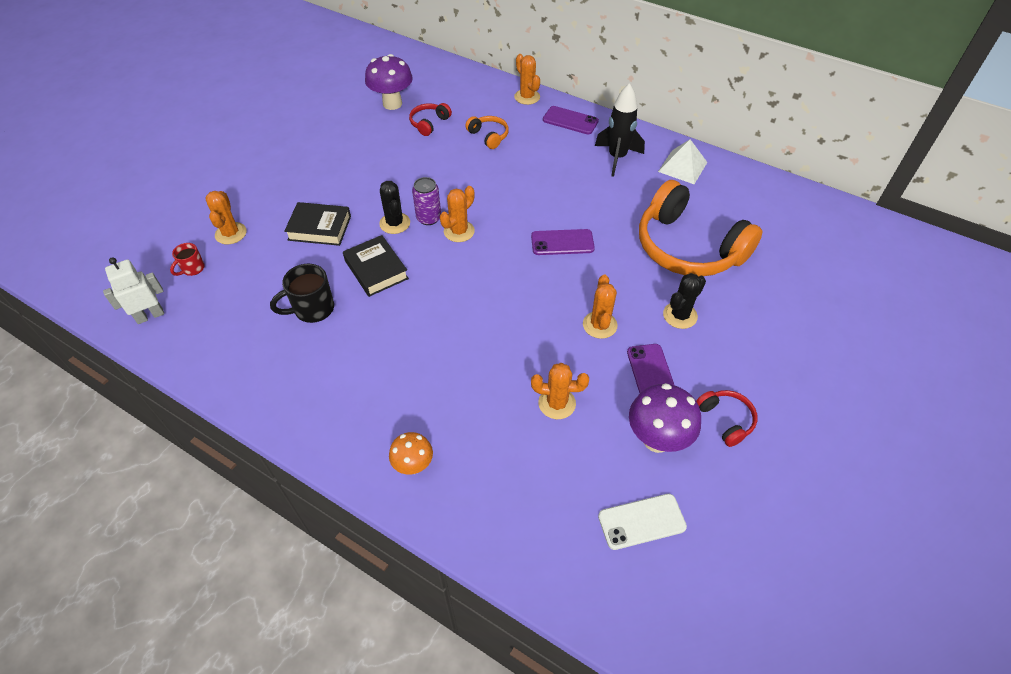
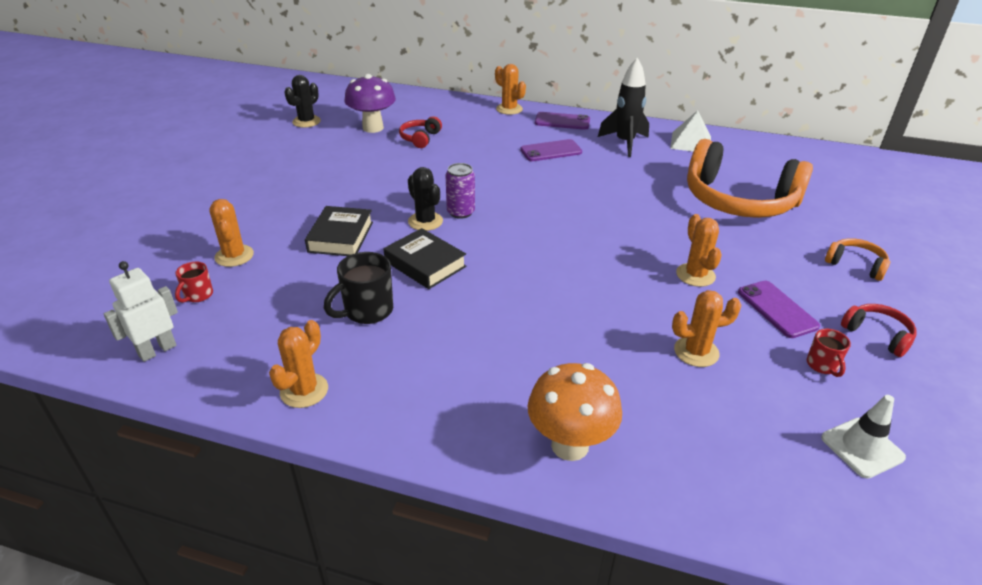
camera: 15 degrees left, 15 degrees down
(319, 228) = (341, 237): black book -> black book turned 75 degrees counterclockwise
(413, 465) = (570, 445): orange mushroom -> orange mushroom, size x1.64
(459, 231) = (500, 219): orange cactus -> orange cactus (304, 390)
(489, 136) = (488, 141): orange headphones -> orange headphones (855, 265)
(562, 242) = (613, 213): purple phone -> purple phone (551, 151)
(641, 521) = (862, 447): white phone -> white traffic cone
(657, 439) = (822, 365): purple mushroom -> red mug
(680, 315) = (769, 255): black cactus -> black cactus (306, 121)

